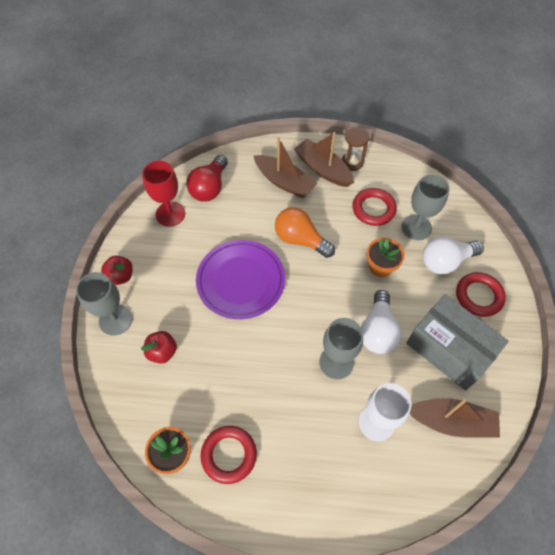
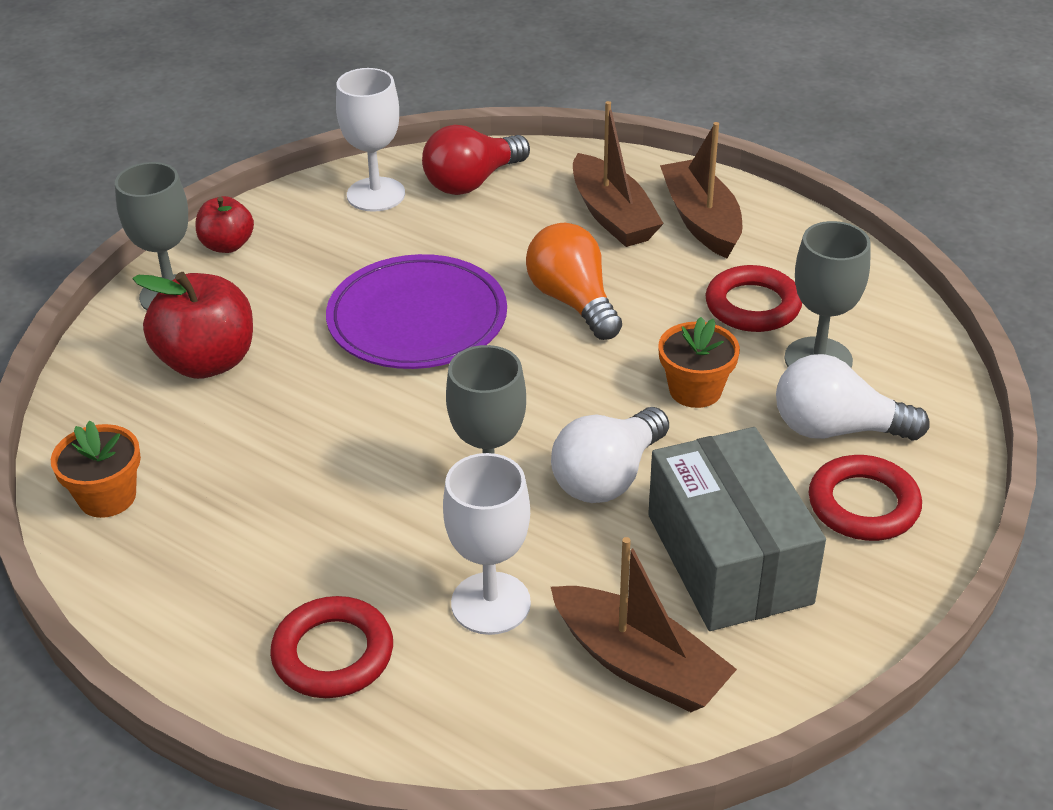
camera: 30 degrees right, 20 degrees down
(162, 352) = (207, 362): red apple -> red apple, size x1.69
(170, 214) = (376, 194): red goblet -> white goblet
(229, 455) = (194, 535): red ring -> red ring (333, 654)
(352, 162) = (767, 228): brown hourglass -> none

